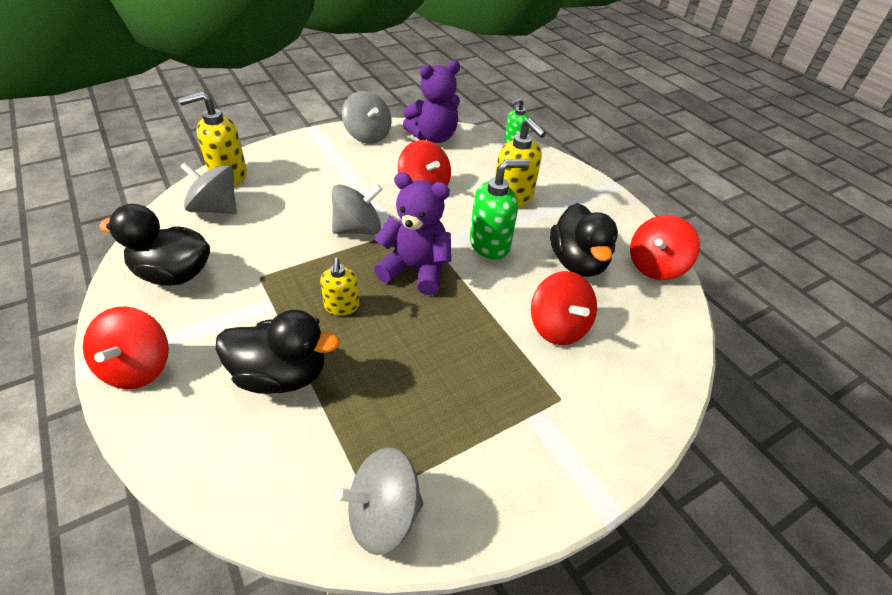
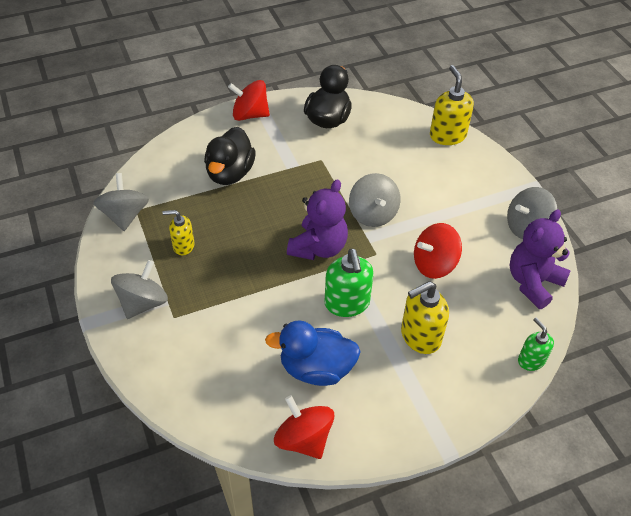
camera: 100 degrees right, 5 degrees up
(215, 208) = (401, 132): grey spinning top -> grey spinning top (143, 303)
(342, 306) = (284, 202): yellow soap dispenser -> yellow soap dispenser (183, 246)
(433, 137) = (533, 282): purple teddy bear -> purple teddy bear turned 60 degrees clockwise
(558, 327) = (240, 332): red spinning top -> none
(577, 262) = (316, 369): black duck -> blue duck

